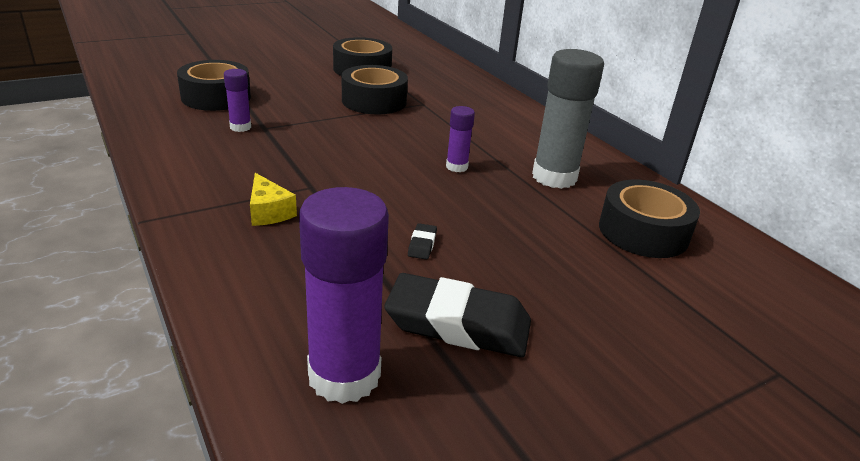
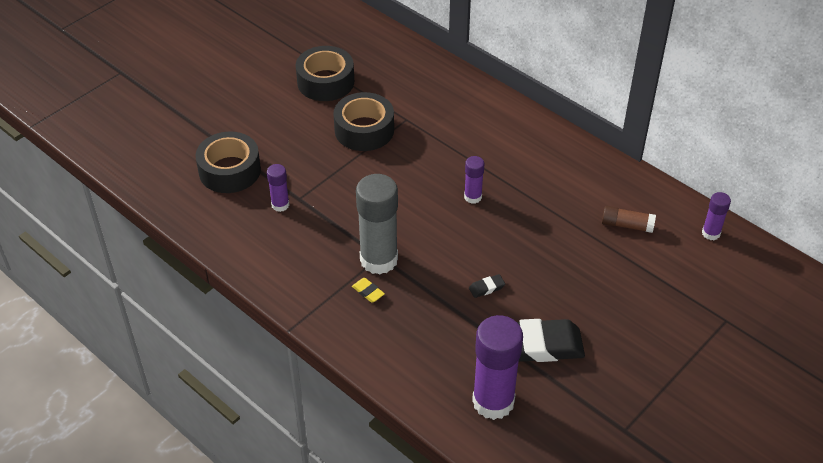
camera: 15 degrees left, 15 degrees up
(269, 212) = (368, 292): yellow cheese -> yellow eraser
(422, 244) = (486, 288): black eraser -> black eraser turned 75 degrees clockwise
(554, 177) = (548, 184): grey glue stick -> grey glue stick (379, 260)
(643, 232) = (627, 225): black tape -> brown glue stick
(764, 267) = (711, 233): none -> purple glue stick

